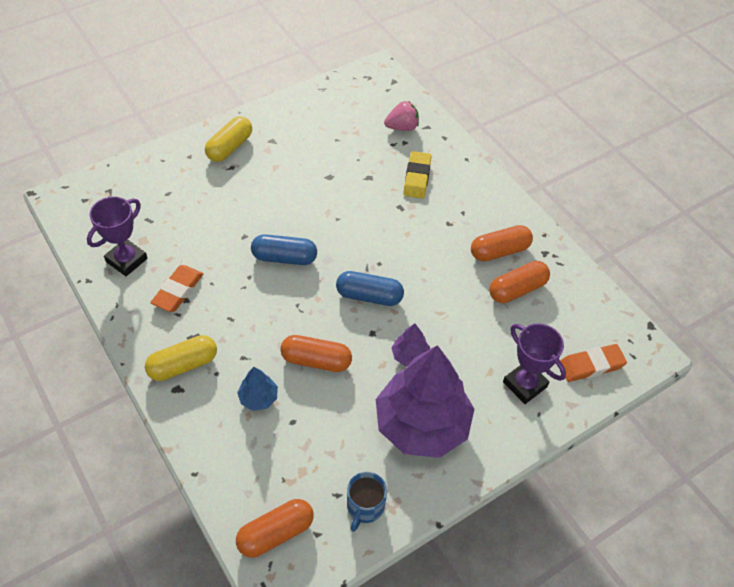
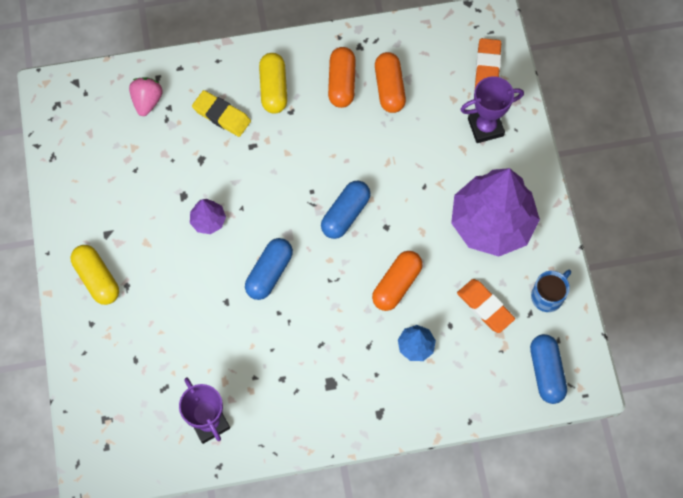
camera: 65 degrees left, 15 degrees up
(178, 291) = (268, 383): orange eraser -> orange eraser (485, 307)
(183, 365) = (356, 401): yellow capsule -> yellow capsule (273, 89)
(276, 533) = (546, 372): orange capsule -> blue capsule
(365, 507) = (548, 296): blue mug -> blue mug turned 90 degrees counterclockwise
(410, 355) = (422, 205): purple tree -> purple tree (208, 221)

